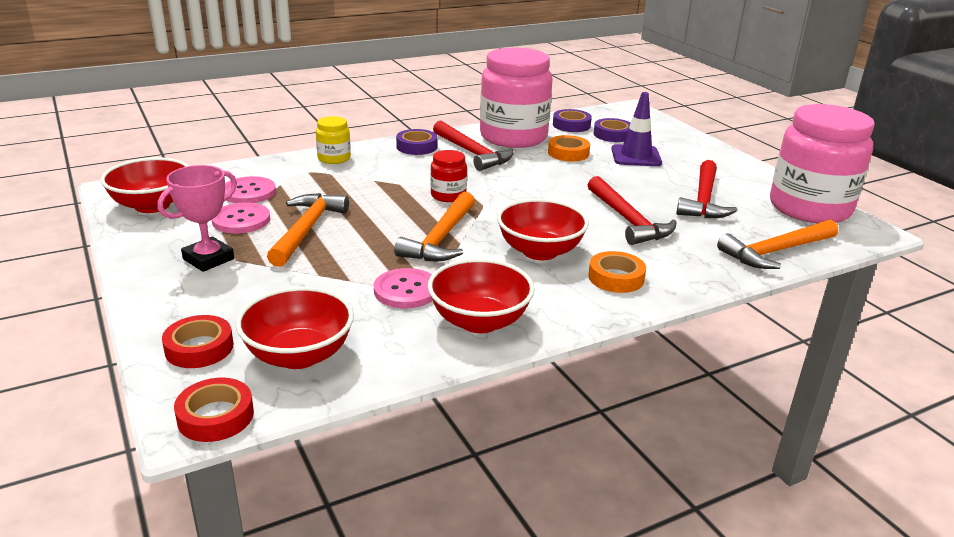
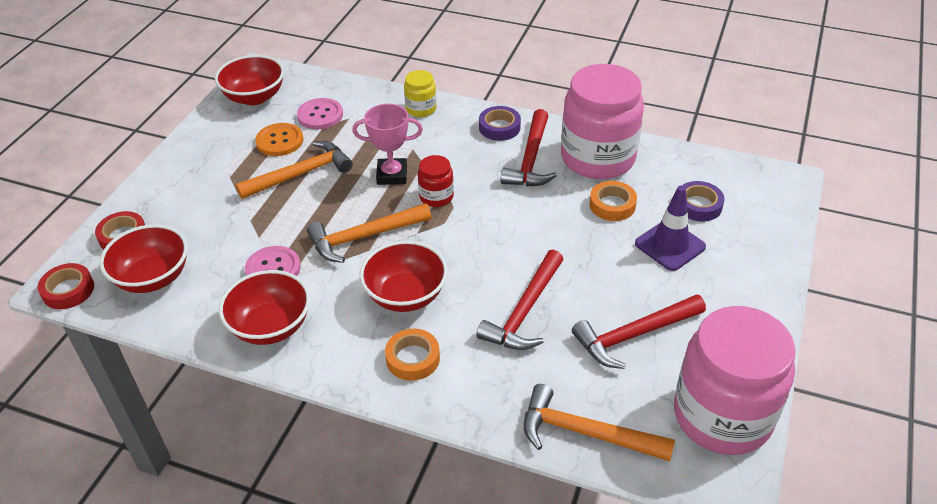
camera: 50 degrees right, 15 degrees up
(208, 259) = (218, 166): pink trophy -> pink trophy (392, 175)
(241, 220) = (279, 141): pink button -> orange button
(571, 125) = (679, 171): purple tape -> none

